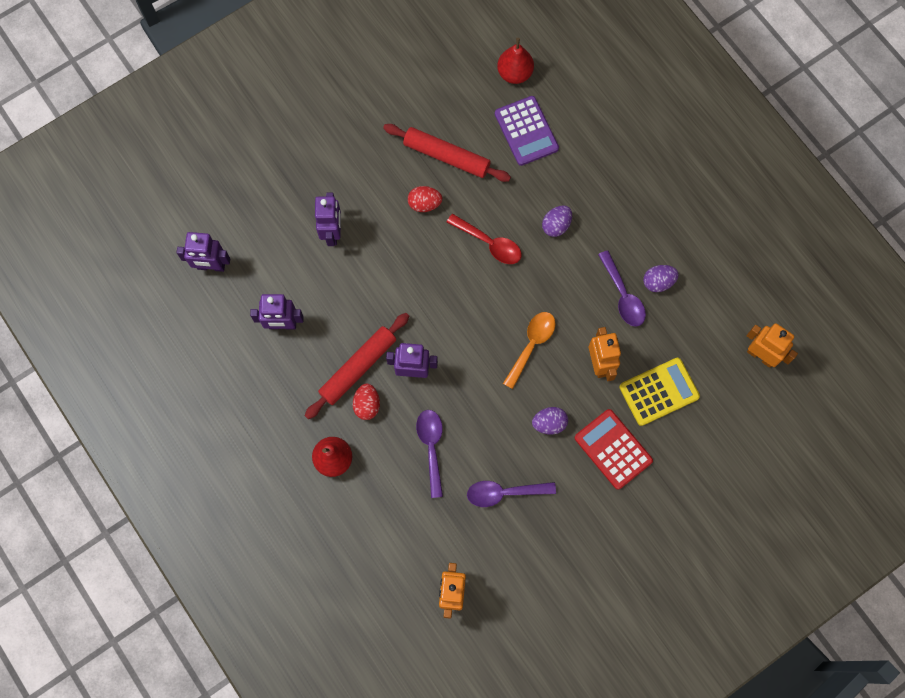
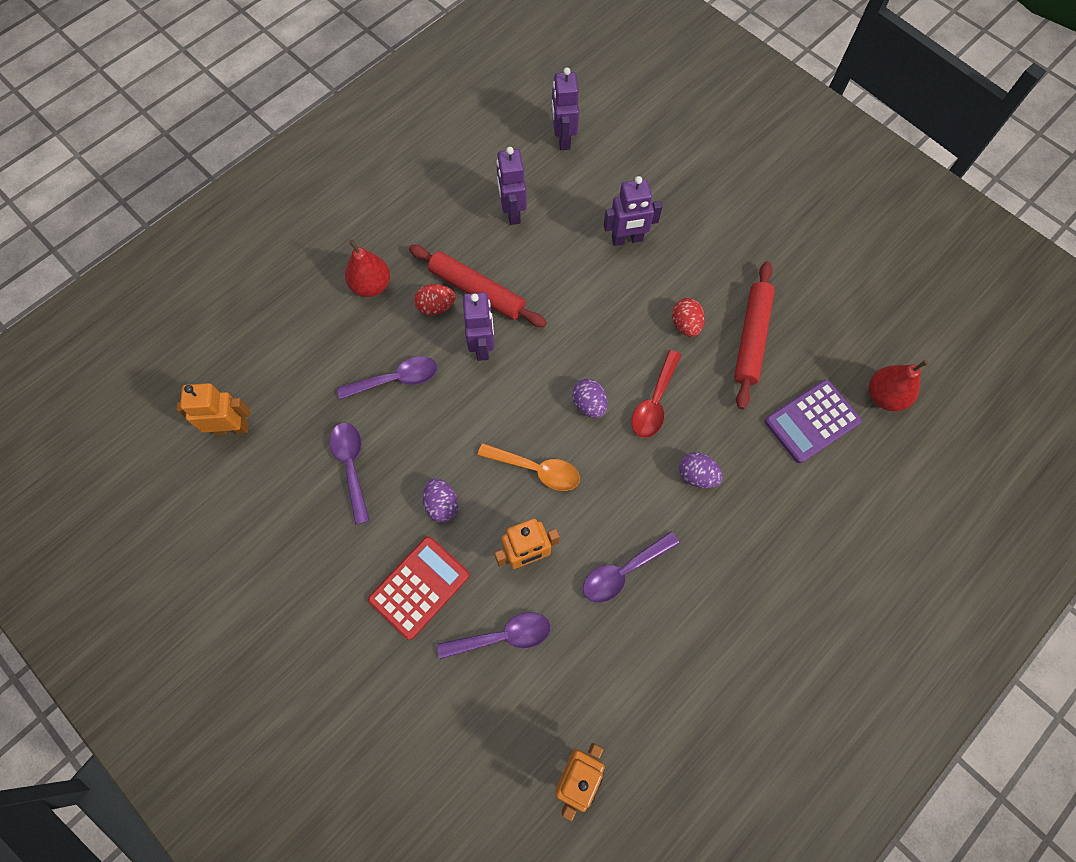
camera: 80 degrees right, 5 degrees down
(658, 282) = (651, 615): purple egg -> purple egg (589, 404)
(659, 391) = (503, 636): yellow calculator -> purple spoon

